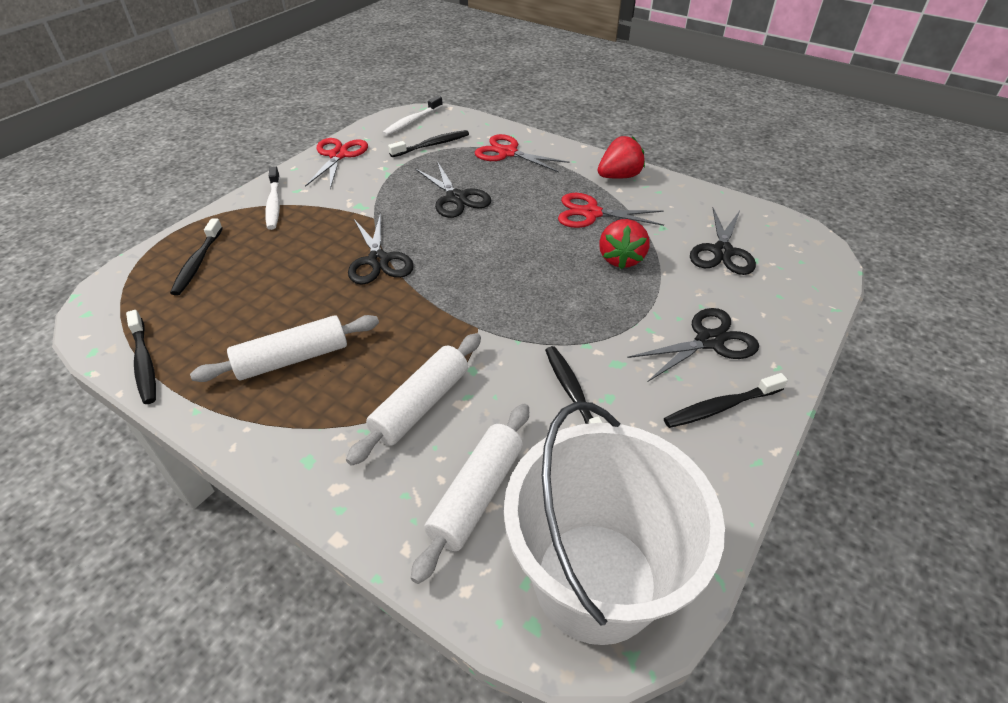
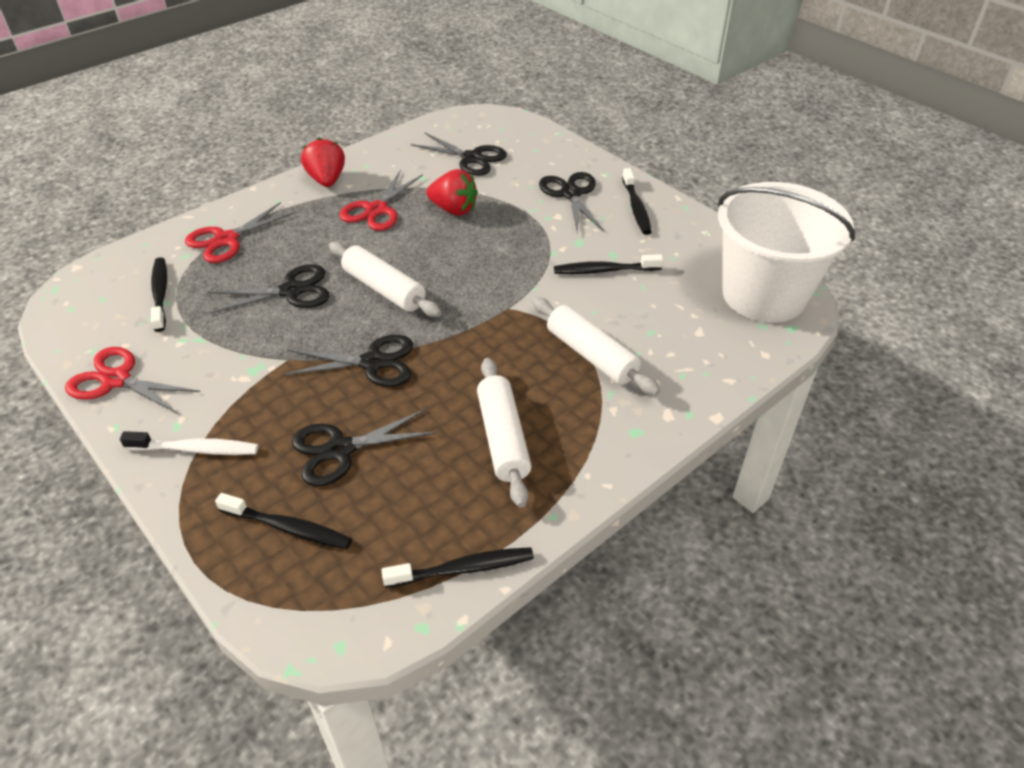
camera: 75 degrees left, 0 degrees up
(275, 268) = (340, 450): none -> black scissors
(412, 122) = (84, 303): white toothbrush -> none
(477, 495) = (689, 336): white rolling pin -> white rolling pin (384, 289)

